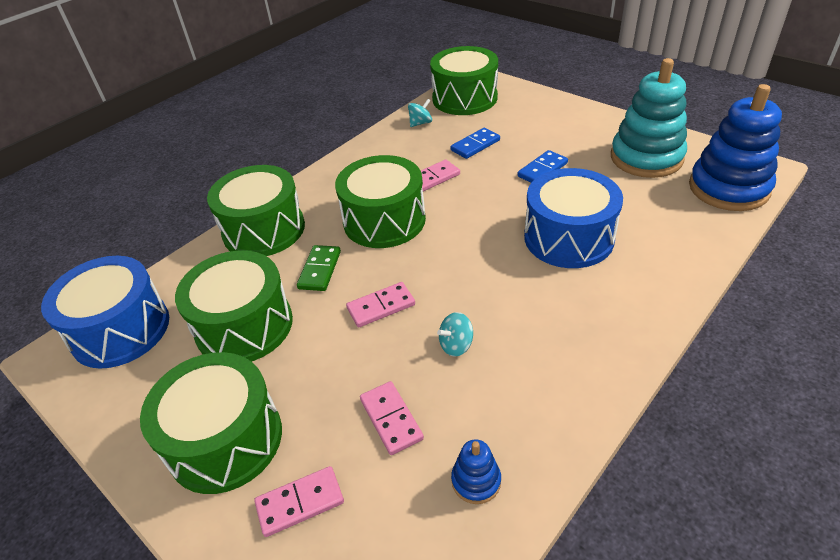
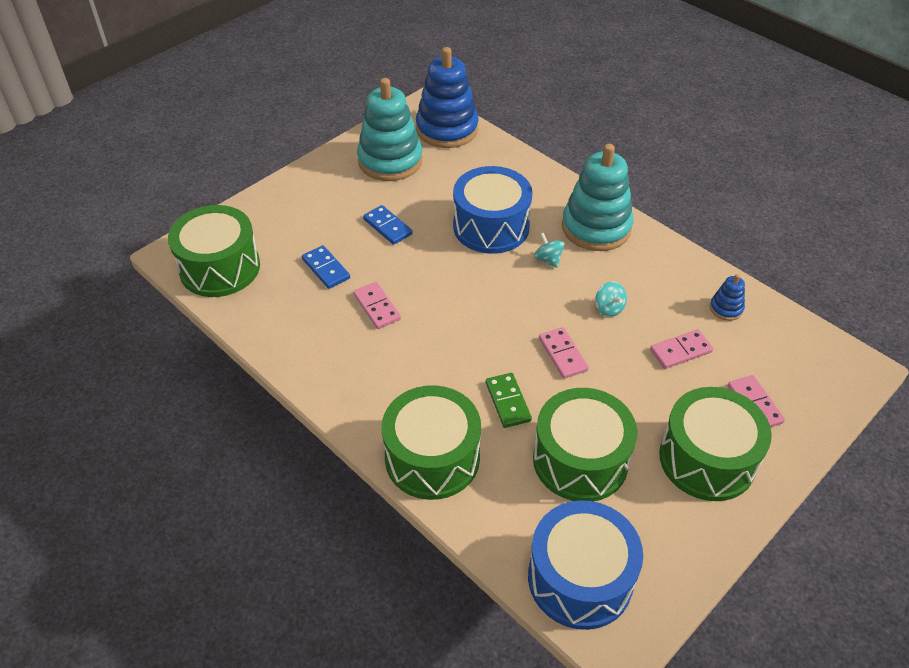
camera: 90 degrees left, 5 degrees up
(320, 270) = (508, 402): green domino -> green domino turned 60 degrees clockwise
(384, 220) = (439, 349): green drum -> none
(420, 123) = (259, 311): turquoise spinning top -> turquoise spinning top (548, 259)
(601, 329) = (596, 227): none -> turquoise stacking toy

